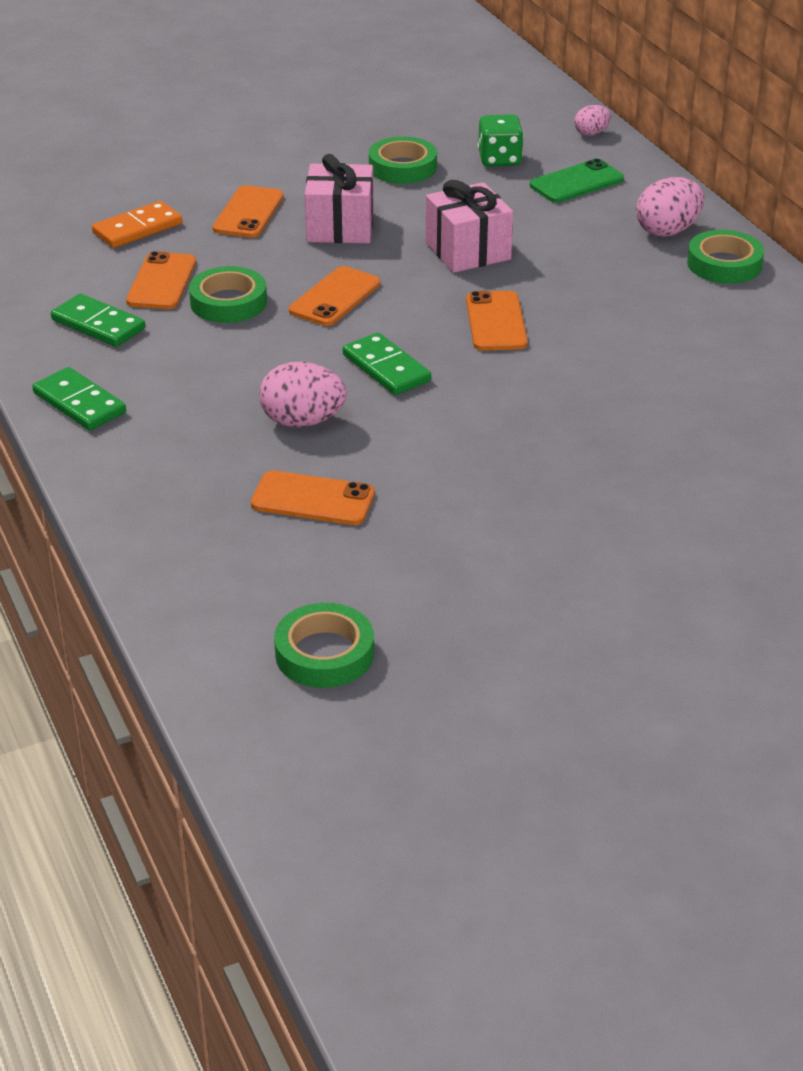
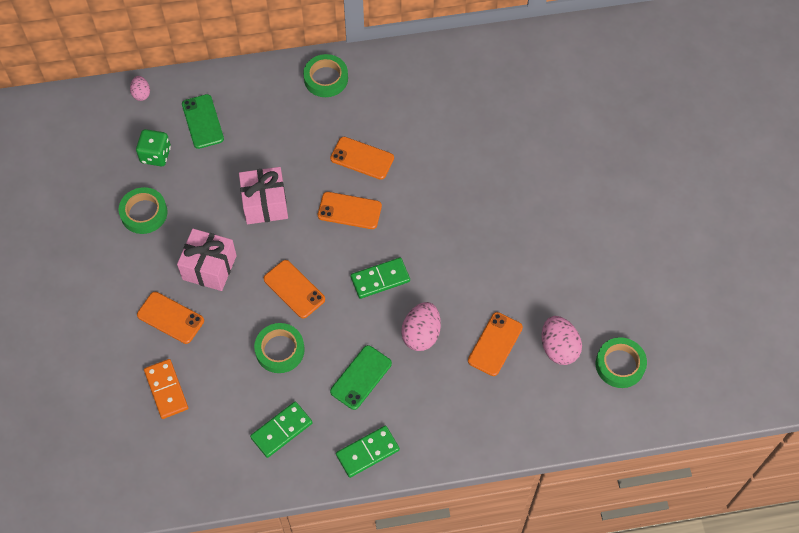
camera: 75 degrees left, 25 degrees up
(162, 282) = (242, 385): orange phone -> orange phone (362, 158)
(206, 377) = (361, 377): none -> green phone
(667, 231) = (279, 93): pink egg -> pink egg (558, 348)

